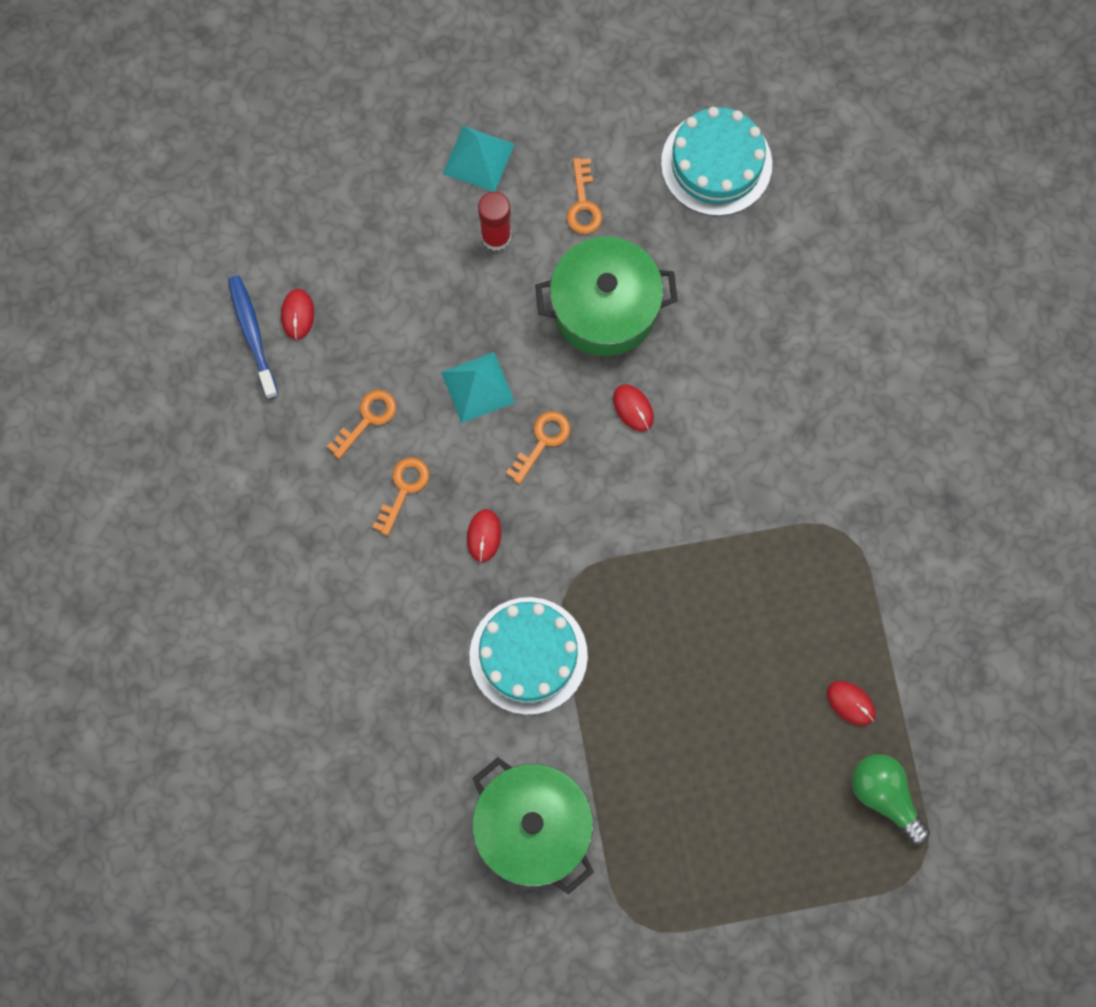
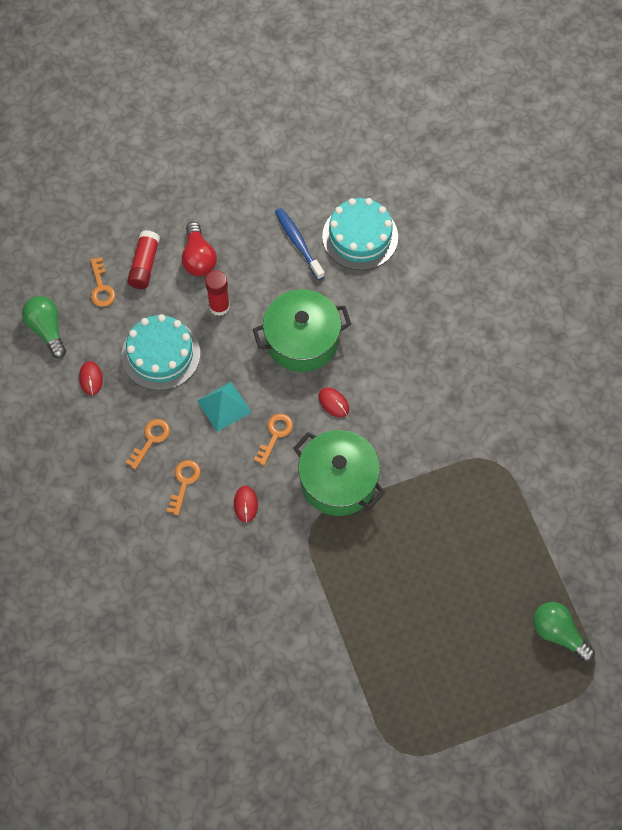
camera: 10 degrees left, 10 degrees down
(247, 231) = (47, 330): none -> green light bulb
(252, 334) = (61, 397): blue toothbrush -> blue toothbrush (298, 243)
(400, 156) = (144, 265): none -> red glue stick
(478, 158) = (198, 258): turquoise pyramid -> red light bulb
(528, 655) = (291, 580): turquoise cake -> turquoise cake (161, 354)
(533, 828) = (316, 698): green pot -> green pot (338, 481)
(583, 204) = (275, 276): orange key -> orange key (101, 287)
(850, 703) = (521, 574): red mouse -> none

